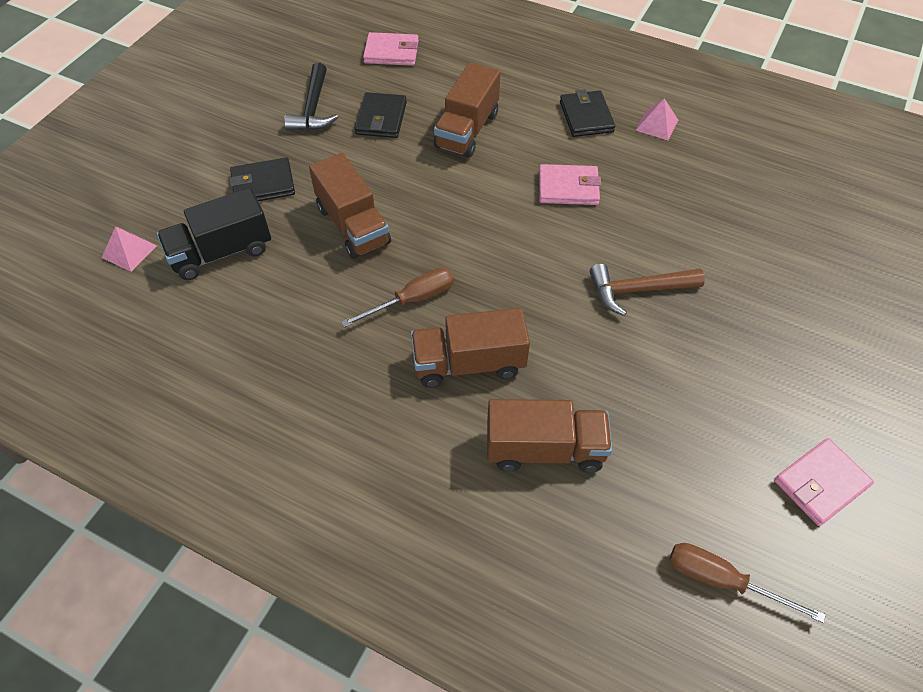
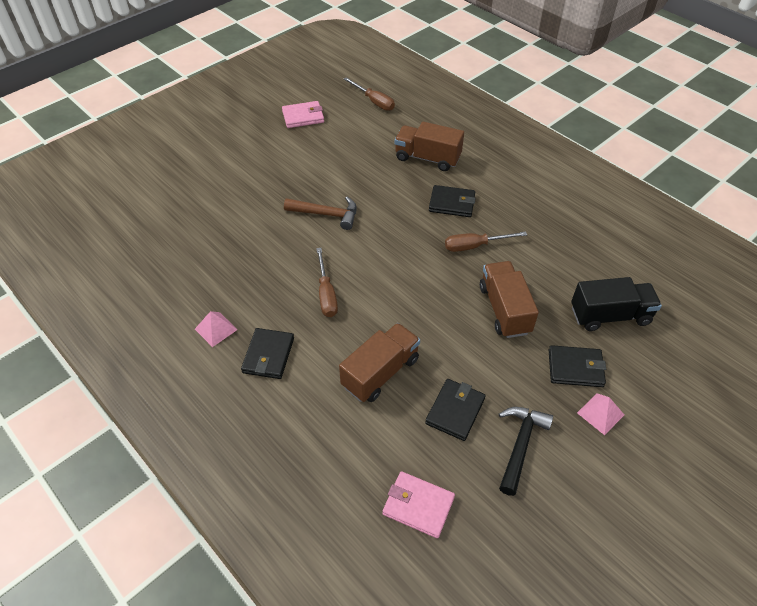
camera: 160 degrees left, 5 degrees down
(129, 251) = (685, 336): pink pyramid -> pink pyramid (600, 413)
(469, 363) = (452, 203): brown truck -> black wallet
(568, 188) = (326, 294): pink wallet -> brown screwdriver

